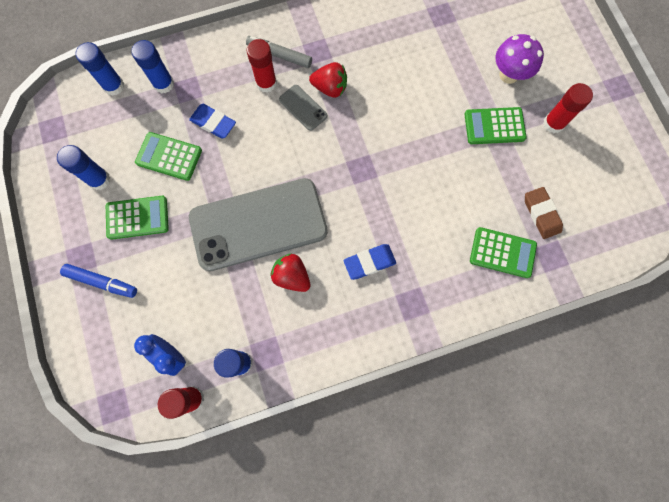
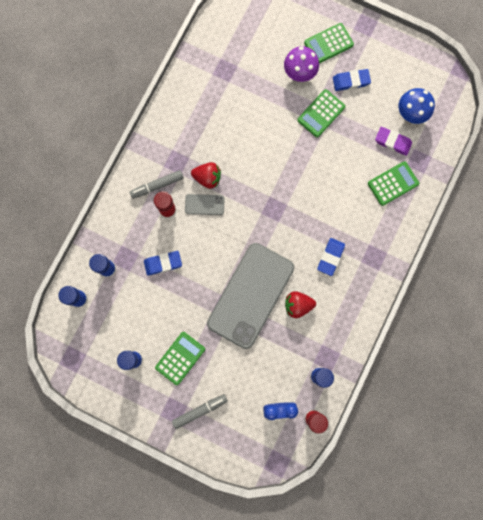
camera: 45 degrees left, 5 degrees up
(102, 282) = (200, 410): blue marker -> grey marker
(169, 157) = (159, 307): green calculator -> green calculator (328, 44)
(330, 88) = (207, 178): red strawberry -> red strawberry turned 45 degrees clockwise
(541, 214) = (392, 142): brown eraser -> purple eraser
(553, 123) = (351, 81): red glue stick -> blue eraser
(586, 205) = (410, 114): none -> blue mushroom

